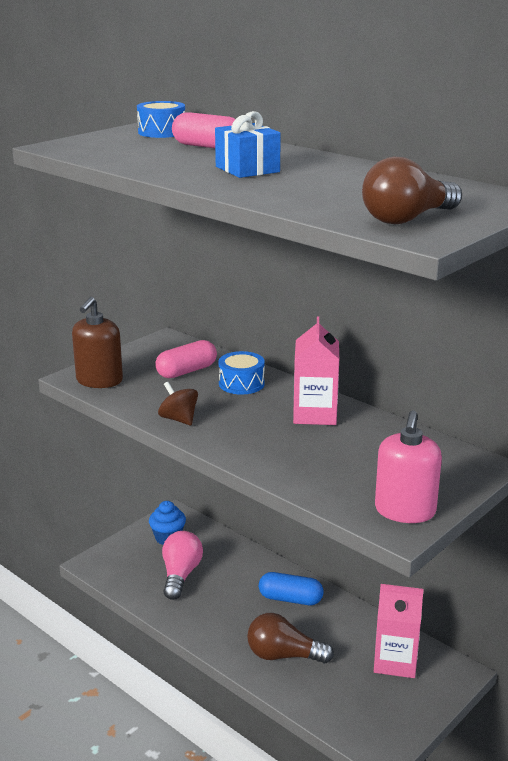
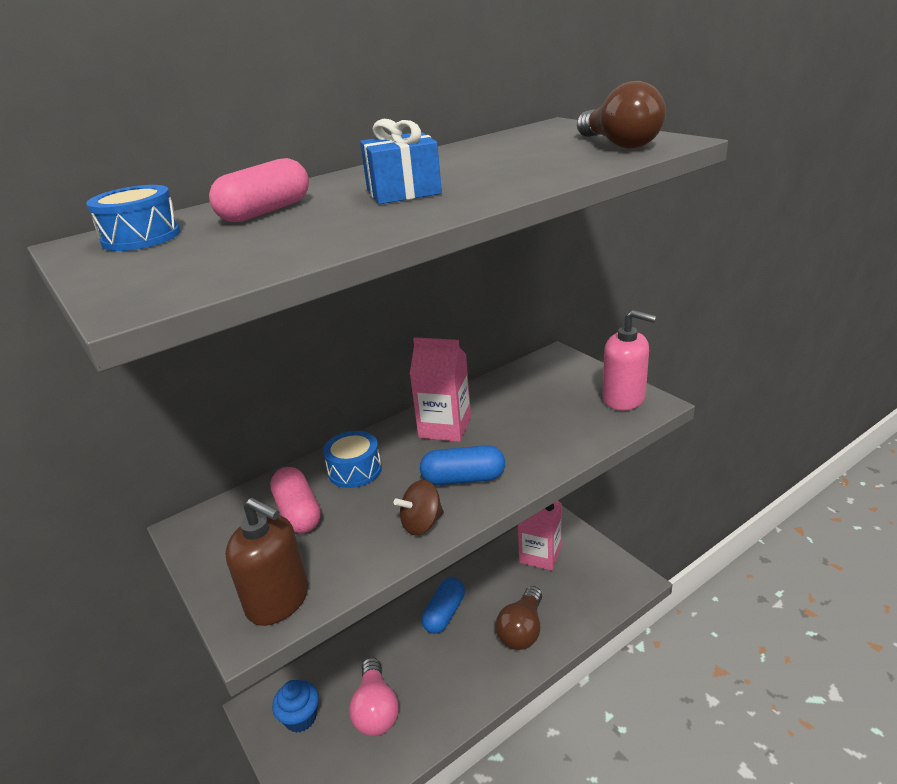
camera: 75 degrees left, 5 degrees up
(180, 575) = (376, 709): pink light bulb -> pink light bulb turned 120 degrees counterclockwise
(239, 430) = (463, 479): none -> blue capsule

